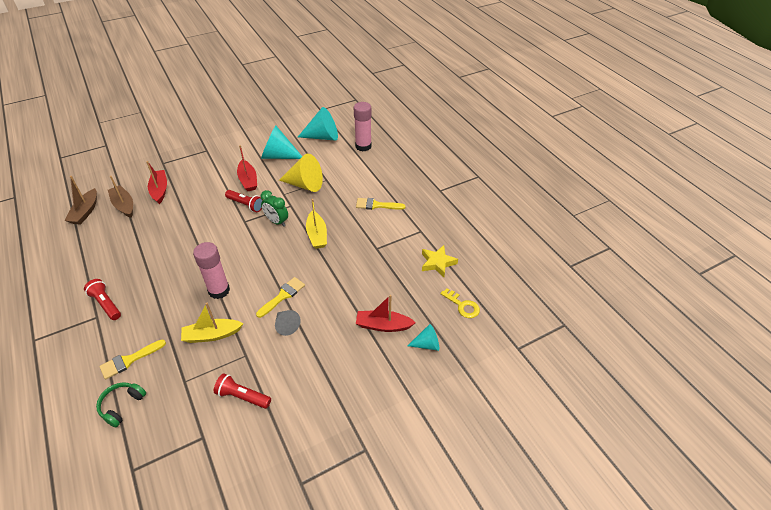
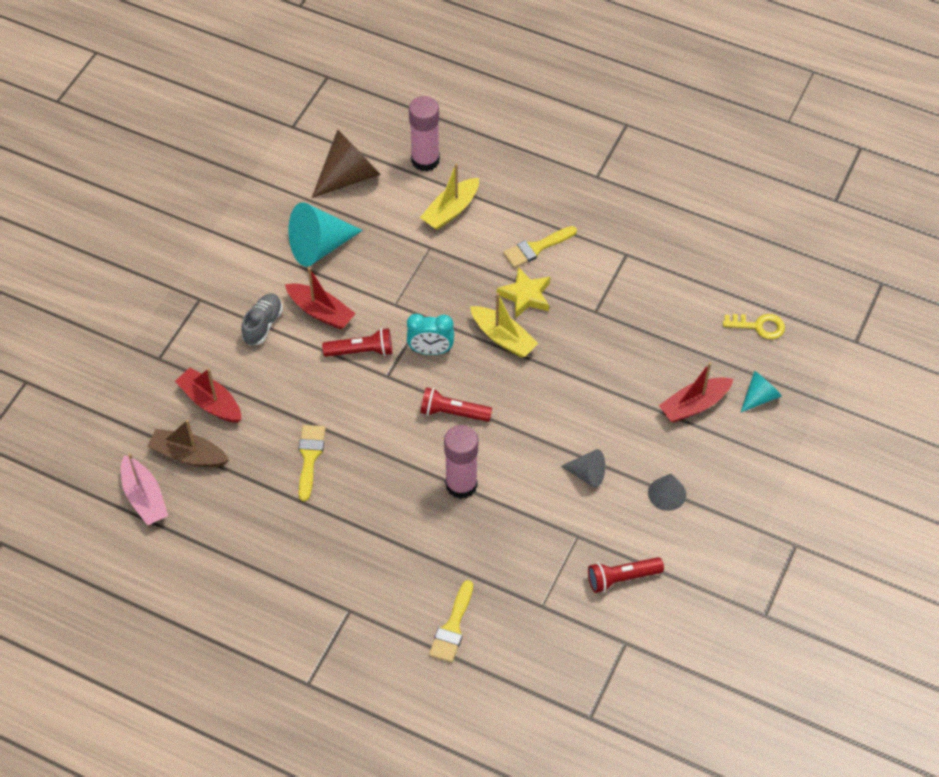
camera: 35 degrees left, 10 degrees up
(85, 212) = (144, 497): brown boat -> pink boat
(106, 304) = (341, 589): red flashlight -> red flashlight (453, 413)
(122, 405) = (504, 673): green headphones -> none
(212, 335) = (514, 539): yellow boat -> yellow boat (451, 210)
(218, 172) = (263, 325): none -> grey shoe
(276, 222) = (430, 350): green clock -> turquoise clock
(283, 296) = (545, 442): yellow brush -> yellow brush (310, 457)
(305, 184) = (408, 272): yellow cone -> none
(318, 364) = (667, 493): none -> grey cone
(323, 137) = (349, 176): turquoise cone -> brown cone
(437, 263) = (685, 287): yellow star -> yellow star (525, 296)

